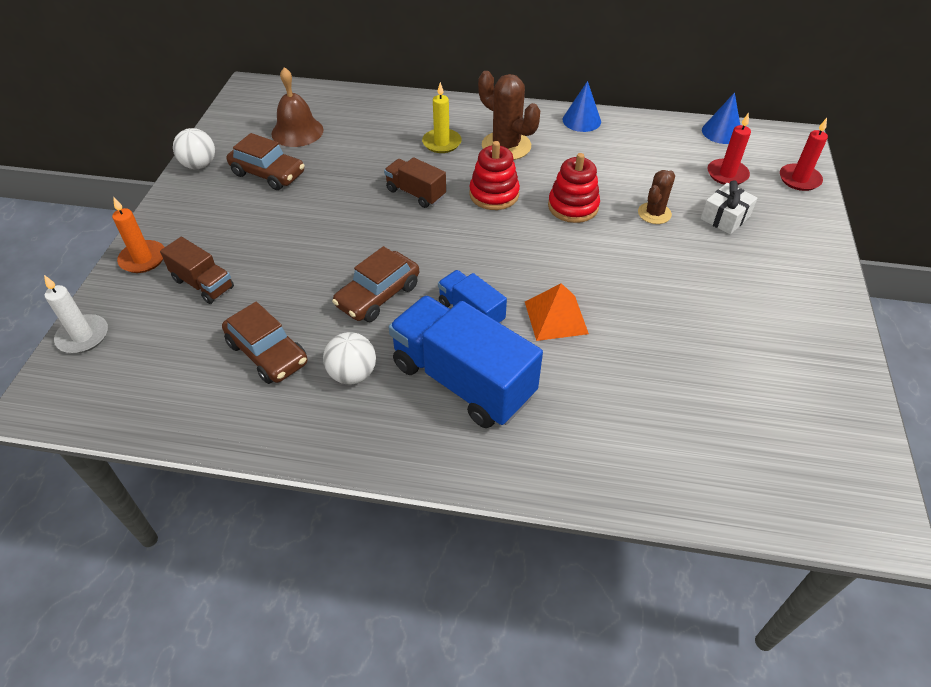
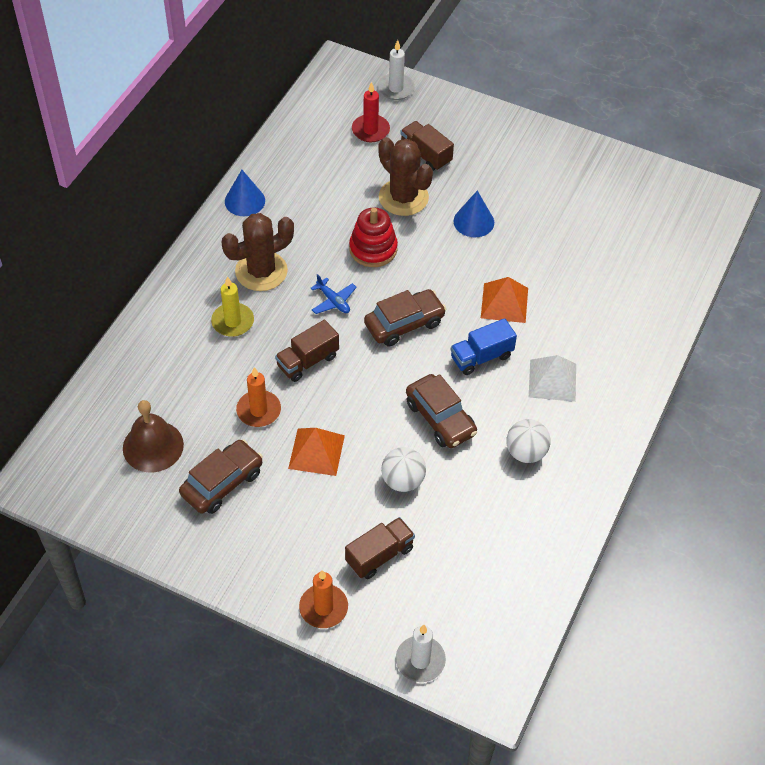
camera: 75 degrees left, 5 degrees up
(199, 165) = (178, 548): white ball -> white ball (403, 481)
(267, 353) = (485, 511): brown car -> brown car (404, 324)
(314, 220) = (316, 452): none -> orange pyramid
(350, 177) = (258, 410): none -> orange candle
(463, 380) = (552, 380): blue truck -> white pyramid
(494, 194) = (333, 301): red stacking toy -> blue plane
(654, 213) = (403, 197): brown cactus -> brown cactus, size x1.64
(721, 132) = (309, 109): blue cone -> blue cone (473, 221)
(725, 217) = (425, 155): white gift -> brown truck
(799, 179) = (396, 88): red candle -> white candle

